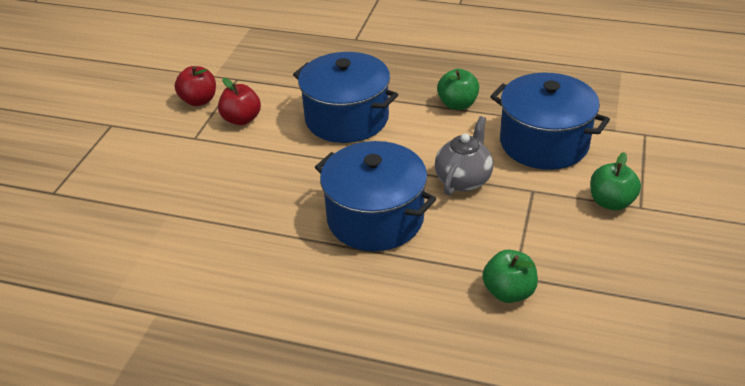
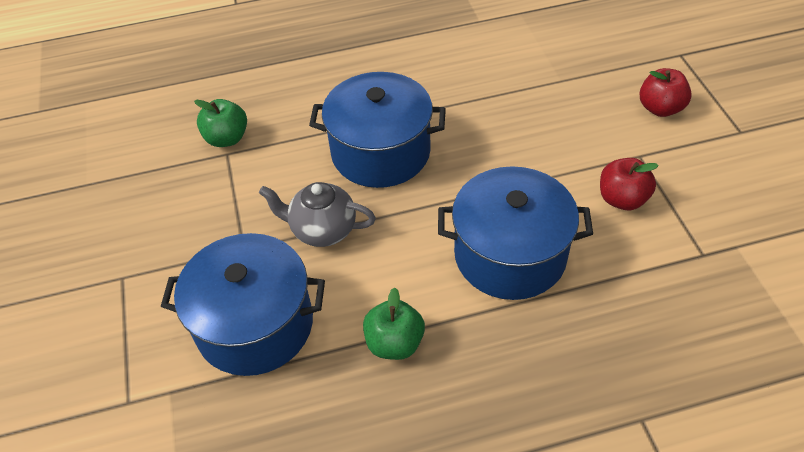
camera: 150 degrees right, 10 degrees up
(199, 100) = (700, 202): red apple -> red apple (660, 108)
(463, 180) = (322, 230): grey teapot -> grey teapot turned 105 degrees clockwise
(611, 202) = (155, 270): green apple -> none

